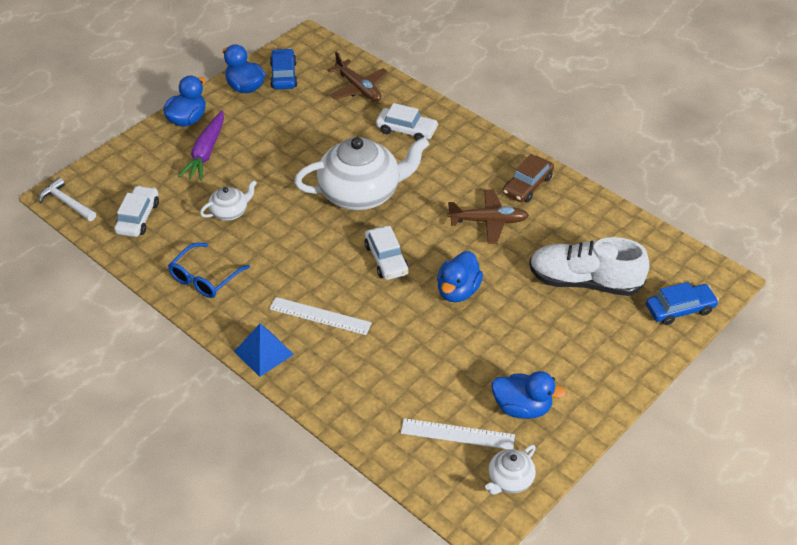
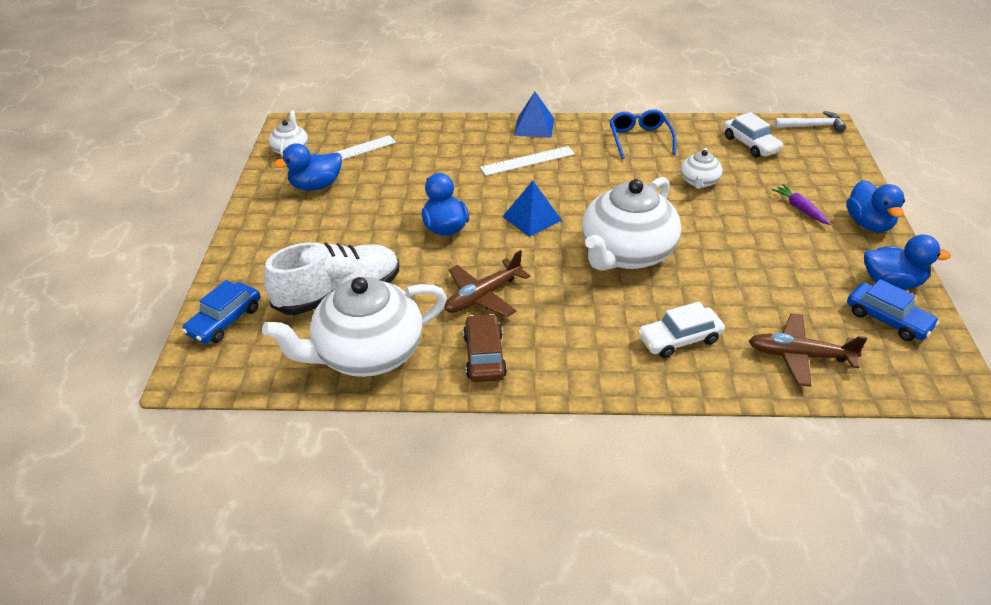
camera: 140 degrees right, 5 degrees down
(206, 153) = (800, 209): purple carrot -> purple carrot, size x0.61
(386, 259) = (532, 218): white car -> blue pyramid
(598, 228) = (367, 353): none -> white teapot

